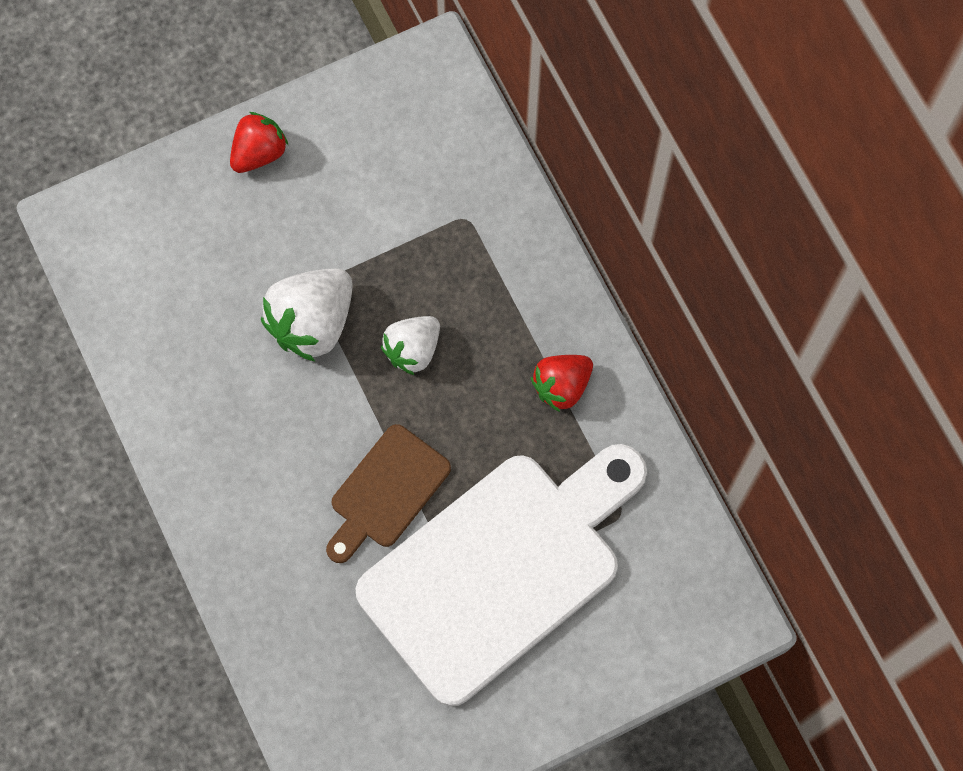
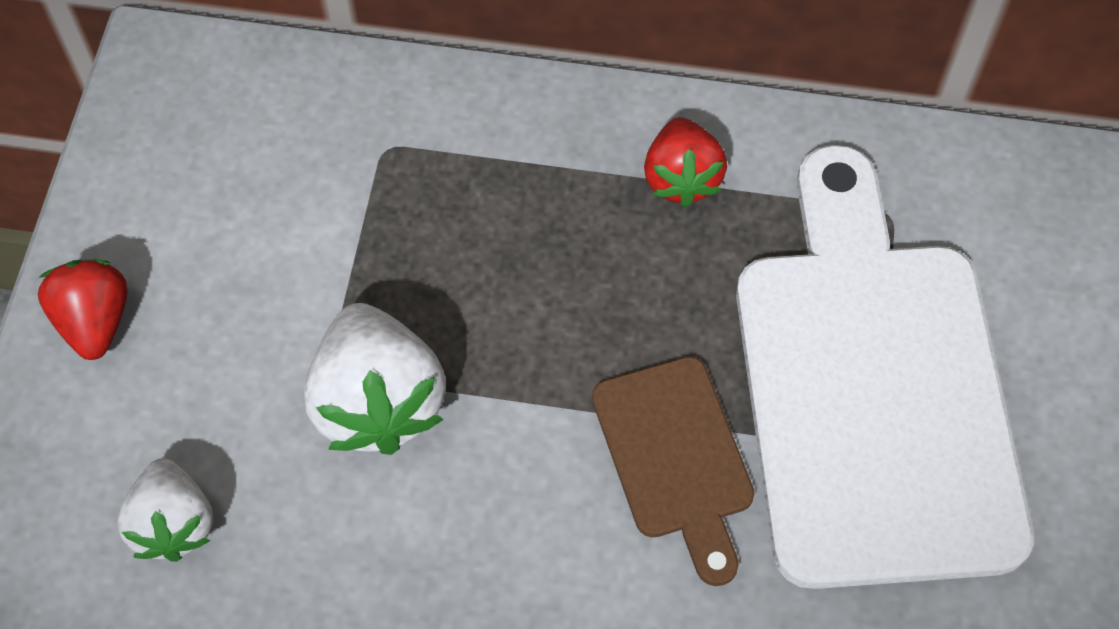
camera: 55 degrees left, 10 degrees down
(412, 350) = (508, 309): white strawberry -> white strawberry (174, 524)

